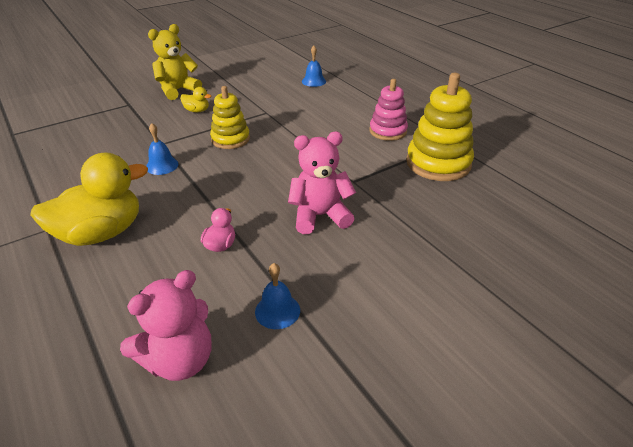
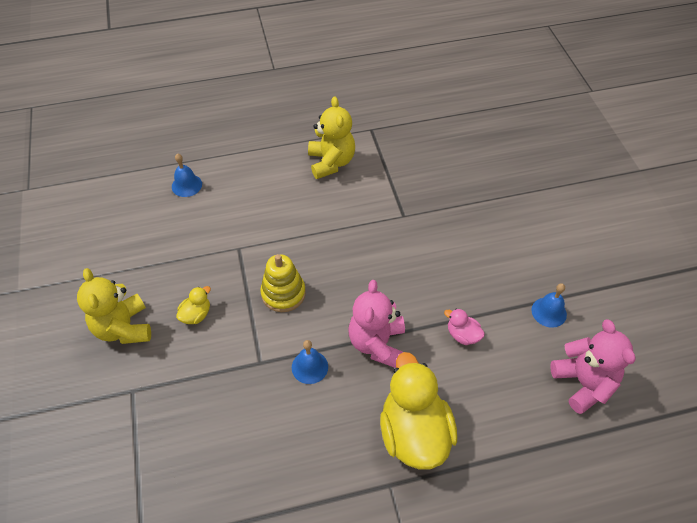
camera: 70 degrees left, 15 degrees up
(320, 216) = (446, 254): pink teddy bear -> pink teddy bear (377, 343)
(388, 131) = (331, 162): pink stacking toy -> yellow teddy bear
(438, 163) = (400, 150): yellow stacking toy -> none

